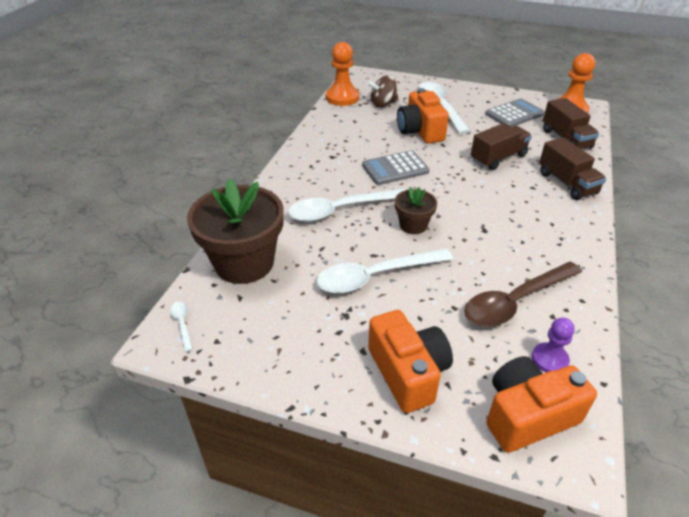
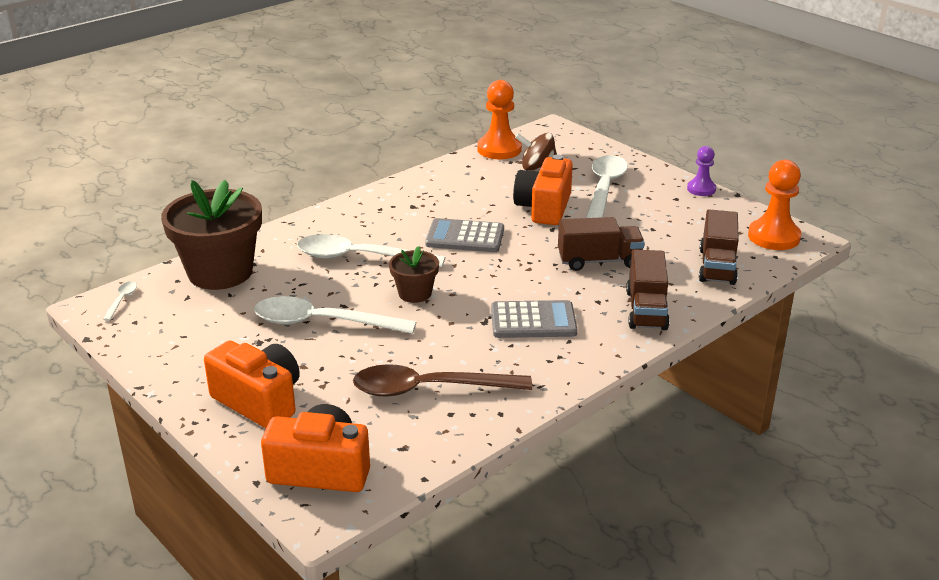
camera: 30 degrees right, 10 degrees down
(408, 372) = (259, 401): orange camera -> orange camera turned 60 degrees counterclockwise
(514, 114) = (689, 221): grey calculator -> grey calculator (533, 321)
(549, 359) = (398, 442): purple pawn -> purple pawn (701, 189)

